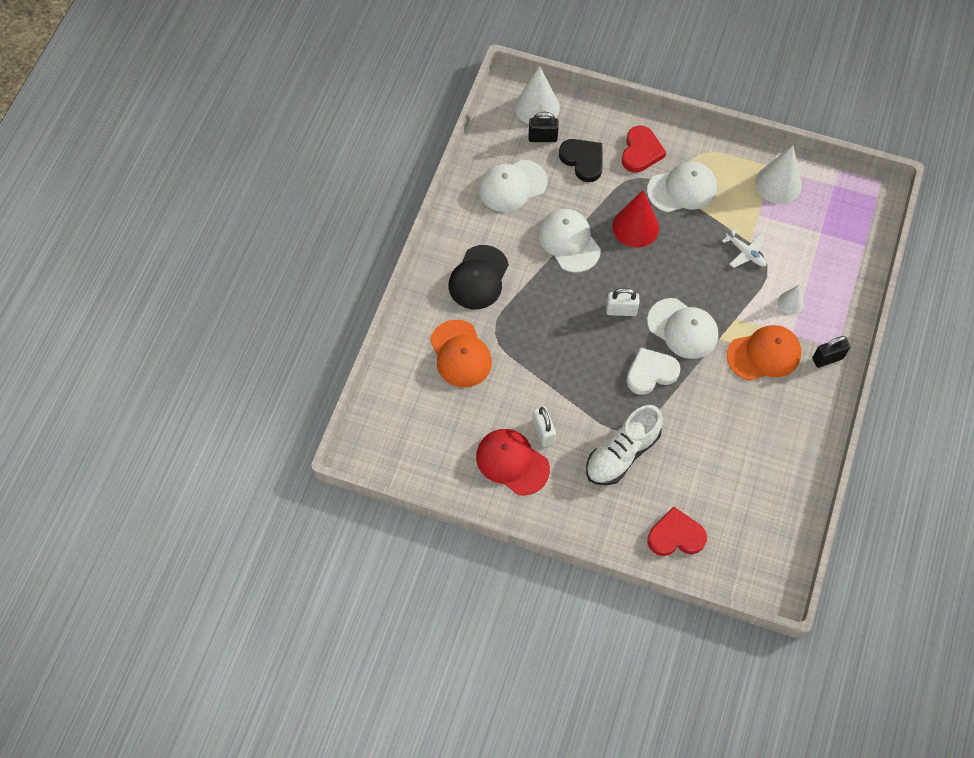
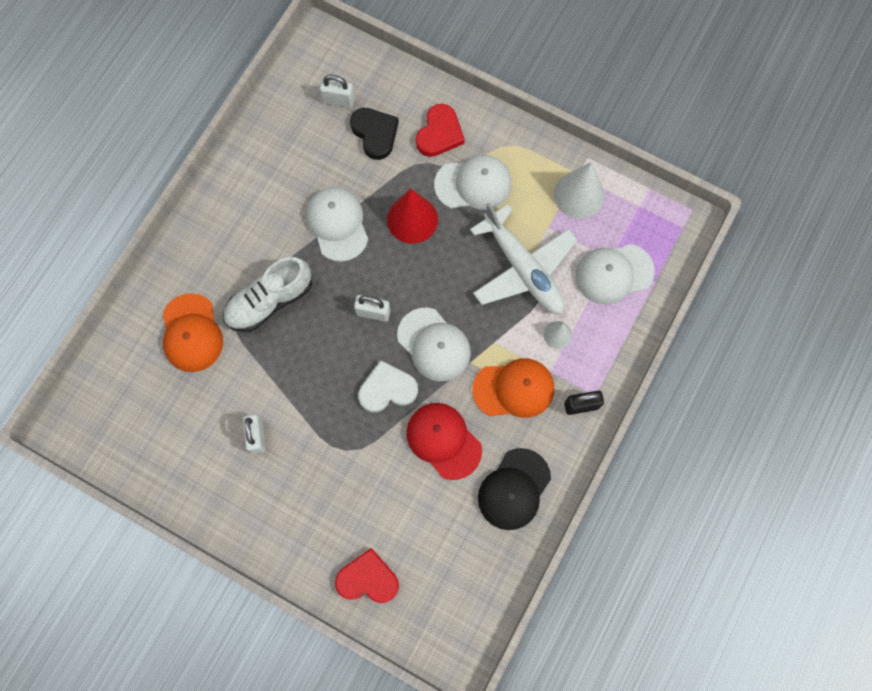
camera: 10 degrees right, 10 degrees up
(478, 278) = (231, 250): black cap -> black cap (514, 489)
(512, 186) = (293, 151): white cap -> white cap (613, 274)
(512, 462) = (216, 465): red cap -> red cap (443, 440)
(537, 107) = (341, 64): white cone -> none
(542, 138) = (338, 100): black padlock -> white padlock
(622, 453) = (334, 475): white shoe -> white shoe (269, 301)
(745, 253) = (523, 269): white plane -> white plane, size x2.24

